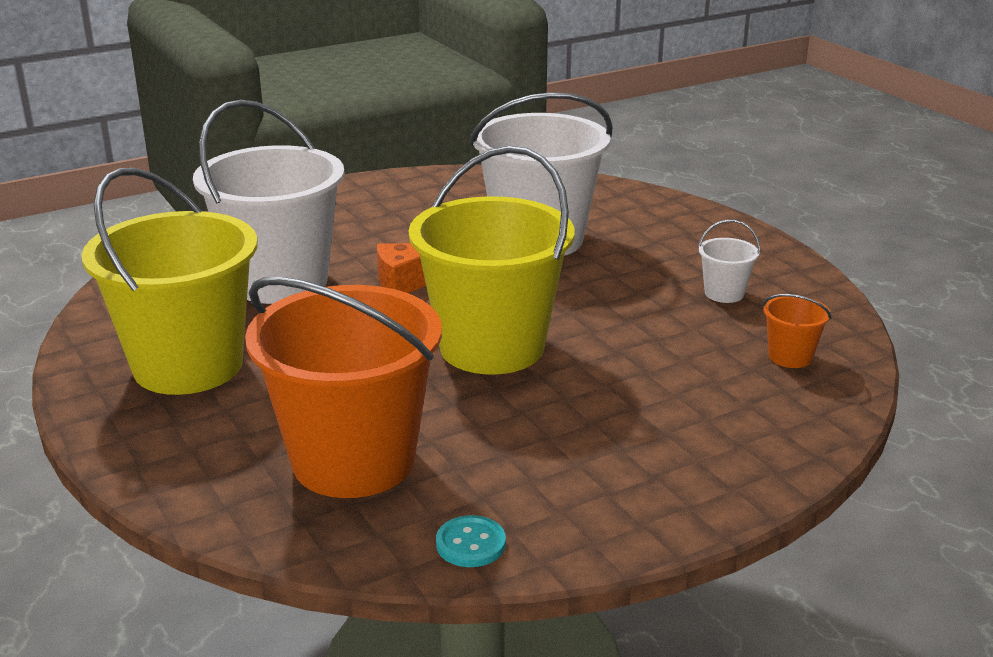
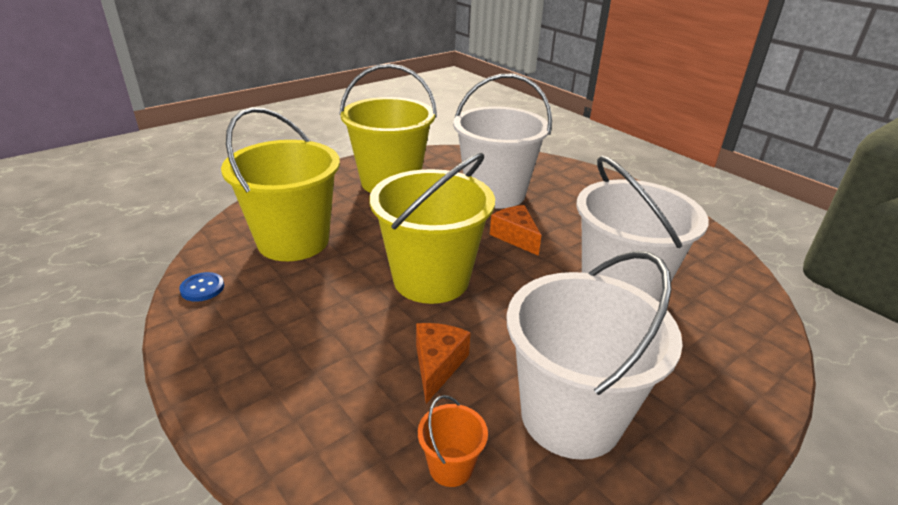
camera: 80 degrees right, 5 degrees up
(353, 461) = (293, 241): orange bucket -> yellow bucket
(470, 544) = (202, 288): turquoise button -> blue button
(655, 354) = (437, 365): none -> orange cheese
(724, 293) = (571, 416): white bucket -> white bucket, size x2.48

